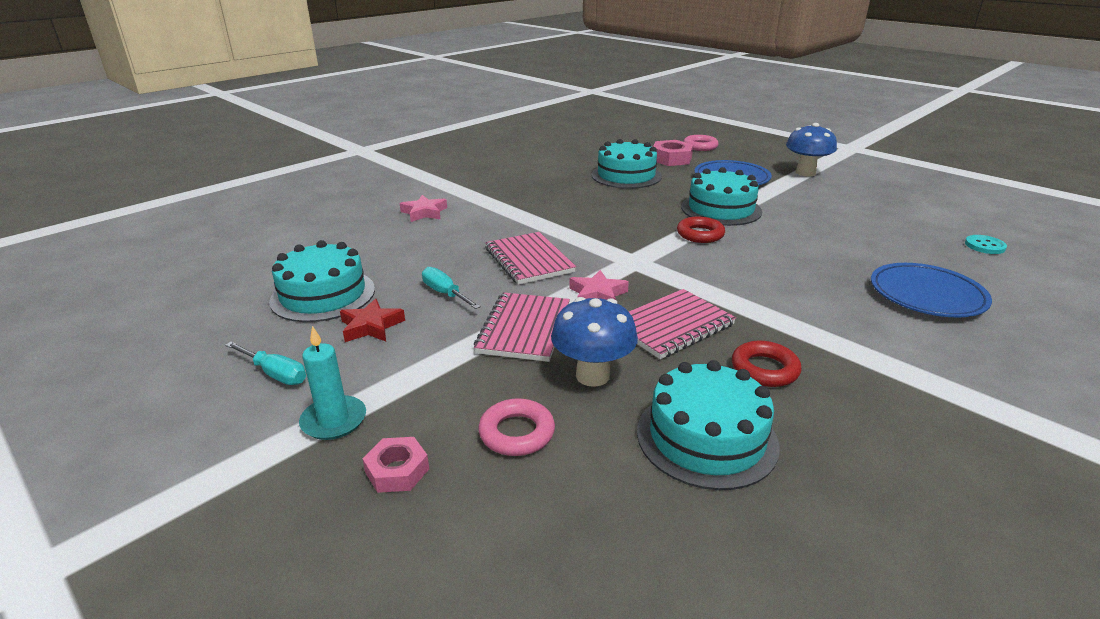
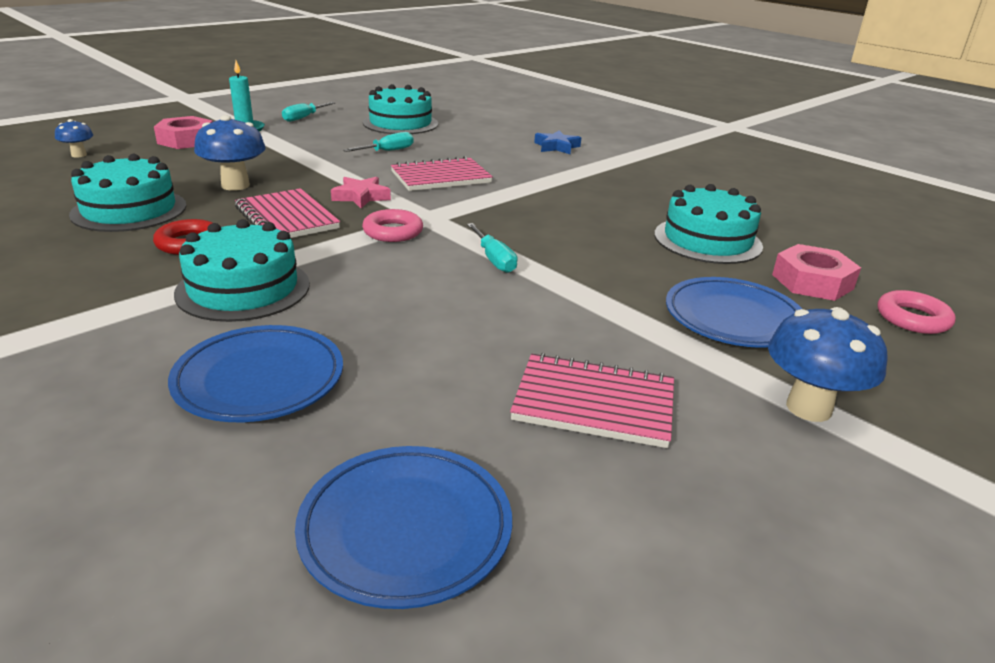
camera: 90 degrees right, 0 degrees up
(371, 326) = (348, 134): red star -> none
(397, 470) = (186, 140): pink nut -> pink nut, size x1.54
(424, 212) = (556, 147): pink star -> blue star
(494, 589) = (79, 155): none -> blue mushroom
(517, 433) = (191, 163): pink ring -> pink ring (393, 231)
(524, 329) = (317, 170): pink notebook -> pink notebook (594, 403)
(700, 234) = (494, 259): red ring -> turquoise screwdriver
(721, 209) = (584, 286): turquoise cake -> turquoise cake (243, 288)
(984, 246) = (405, 529): turquoise button -> blue plate

